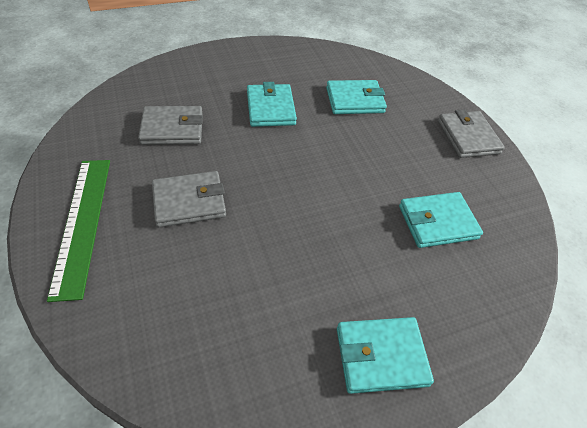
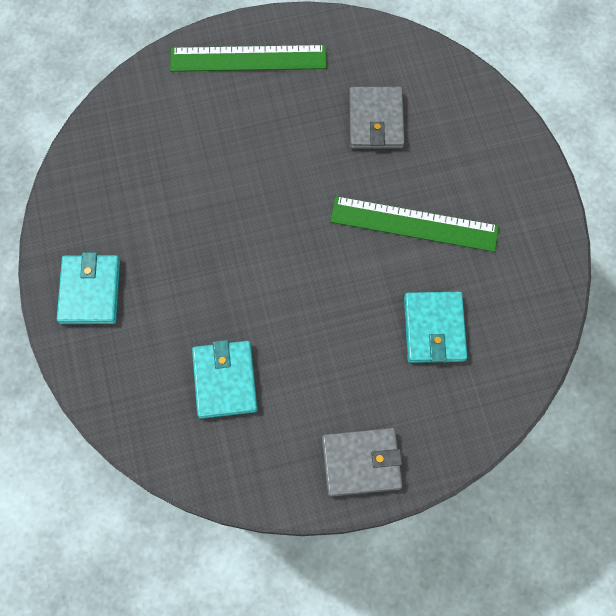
camera: 100 degrees right, 20 degrees up
(189, 202) = (268, 142): grey wallet -> none
(270, 108) = (414, 223): turquoise wallet -> green ruler

